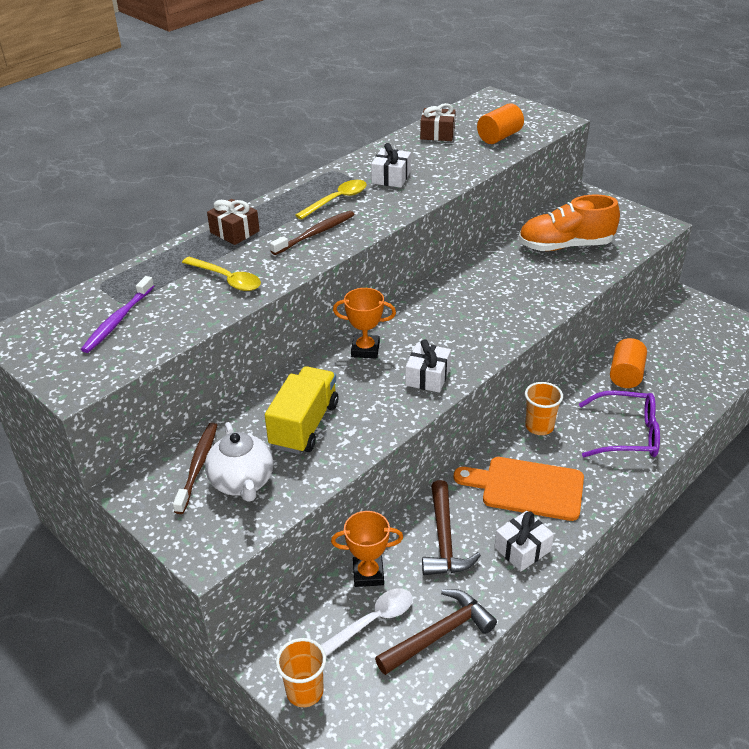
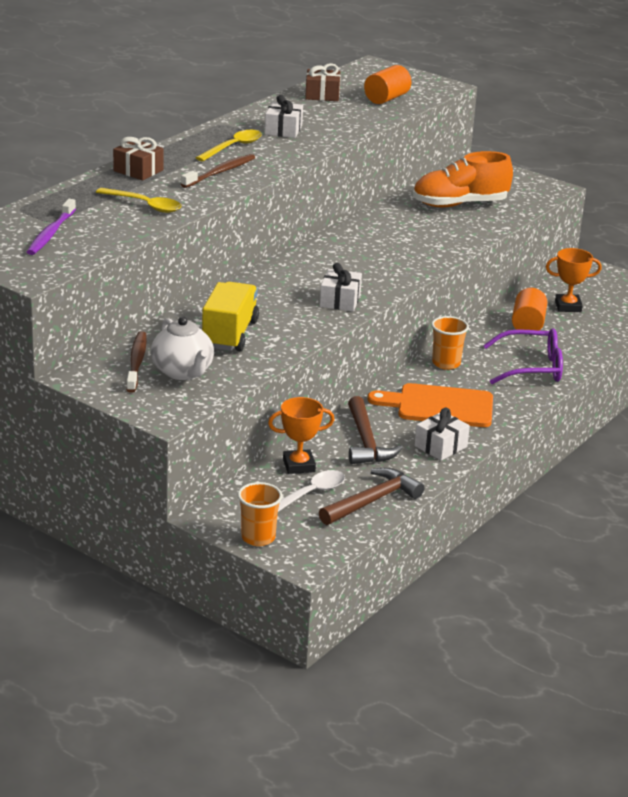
camera: 10 degrees left, 10 degrees down
(365, 349) = (274, 282): orange trophy -> orange trophy (568, 306)

